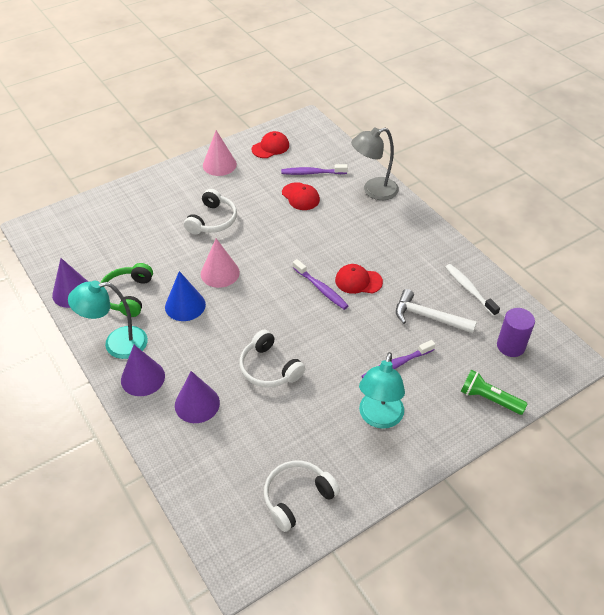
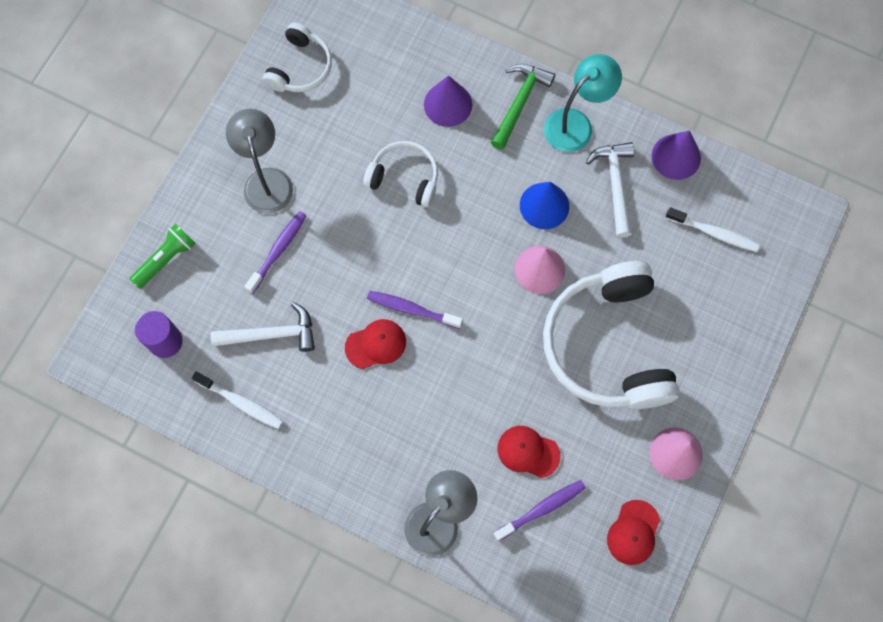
camera: 150 degrees right, 25 degrees up
(95, 243) = (714, 233): none -> white toothbrush
(127, 295) = (615, 184): green headphones -> white hammer
(143, 378) = (519, 102): purple cone -> green hammer
(212, 220) = (608, 345): white headphones -> white headphones, size x1.93
(379, 418) = (266, 180): turquoise lamp -> grey lamp
(489, 399) = (166, 259): green flashlight -> green flashlight turned 45 degrees counterclockwise

